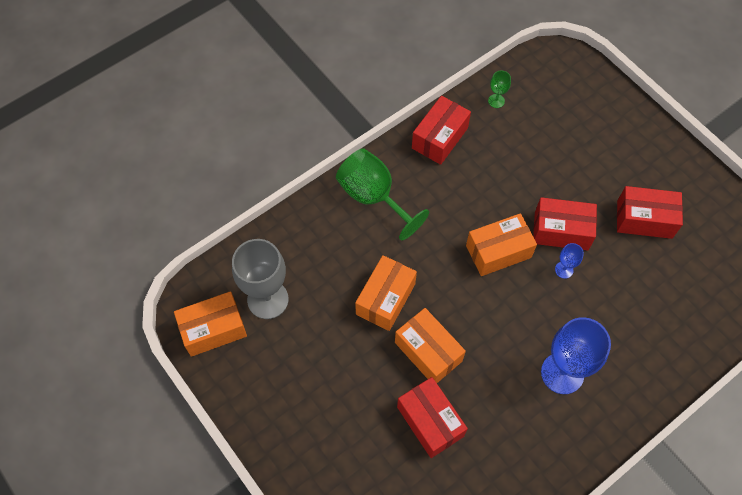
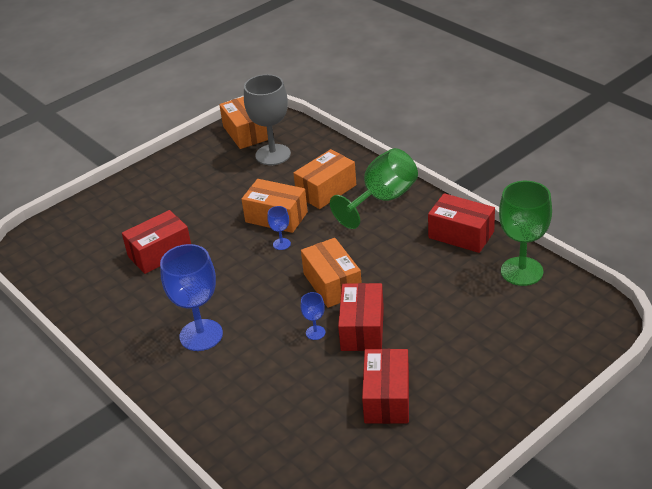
camera: 90 degrees right, 25 degrees down
(428, 351) = (225, 247): orange box -> orange box (326, 190)
(431, 295) = (281, 244): none -> blue goblet
(496, 101) = (522, 271): green goblet -> green goblet, size x2.21

